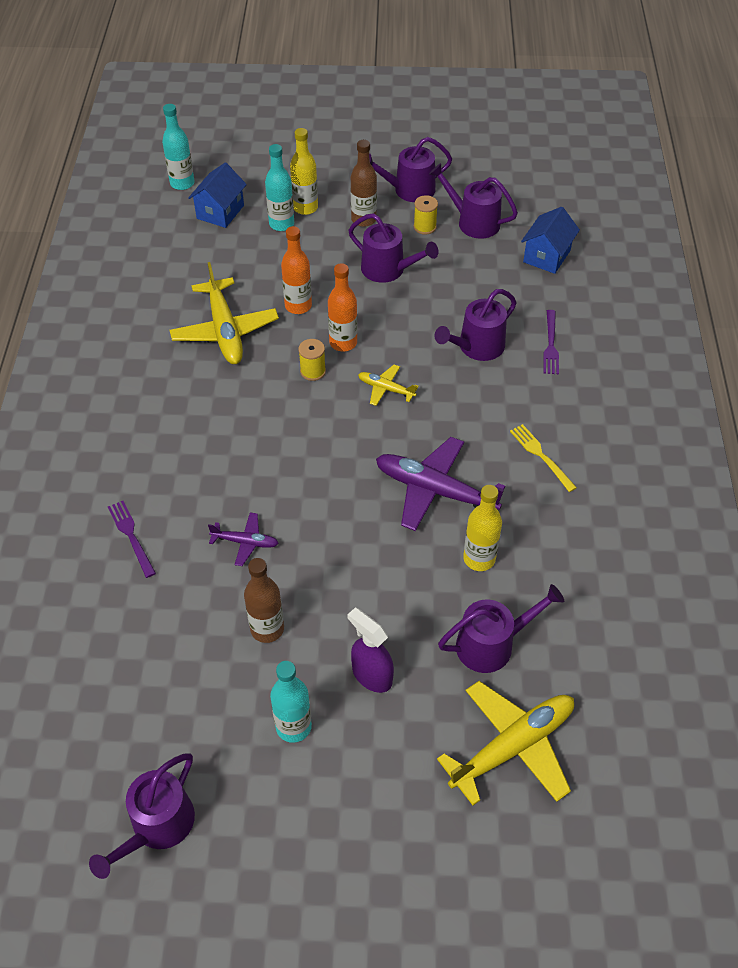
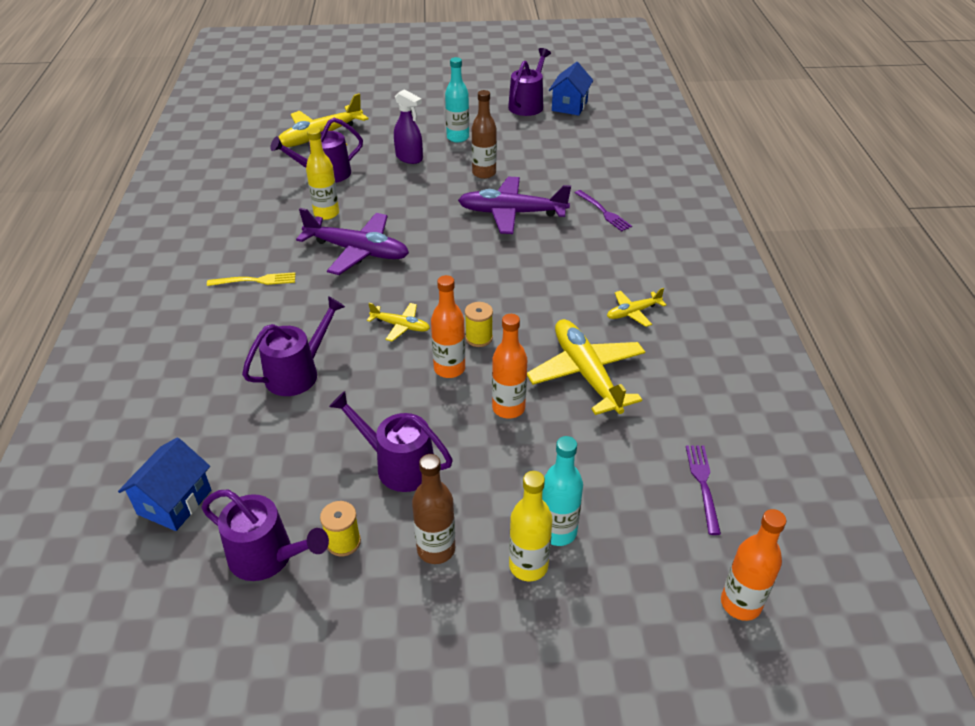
camera: 175 degrees right, 10 degrees down
(157, 389) = (633, 312): none -> yellow plane
(182, 183) = (740, 604): turquoise bottle -> orange bottle
(220, 212) = (656, 548): blue house -> blue house (569, 106)
(245, 542) = (512, 213): purple plane -> purple plane, size x1.98
(409, 190) = (363, 617): purple watering can -> none
(540, 455) = (256, 280): yellow fork -> yellow fork turned 60 degrees counterclockwise
(551, 345) = (211, 380): purple fork -> purple fork (702, 484)

